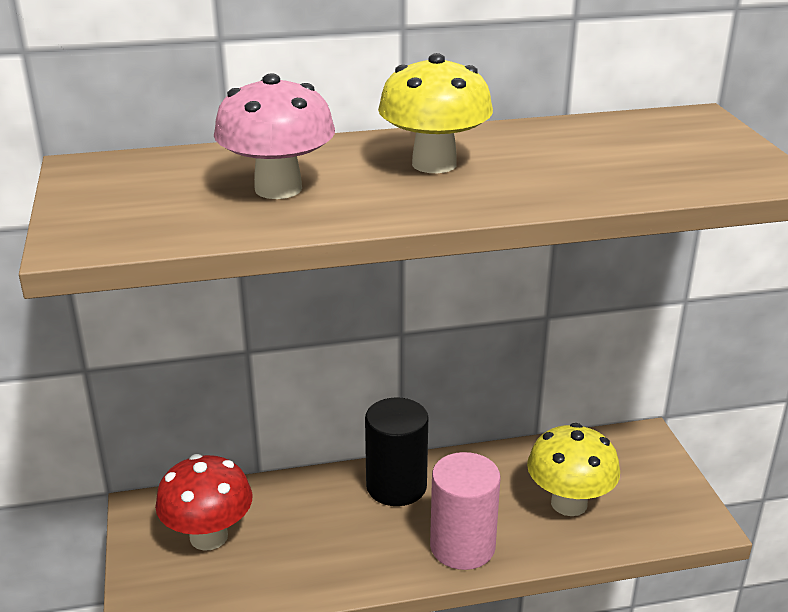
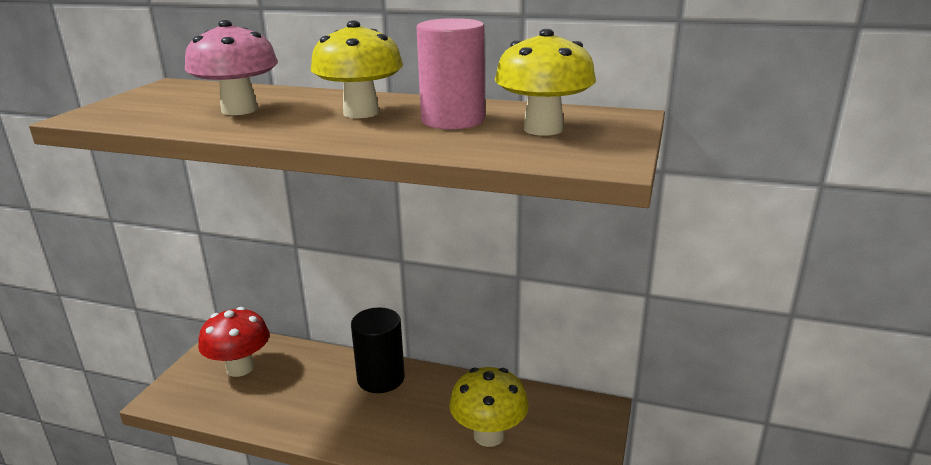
camera: 30 degrees right, 5 degrees down
(462, 546) = (381, 435): pink cylinder -> pink cylinder (452, 120)
(656, 149) = (543, 129): none -> yellow mushroom

